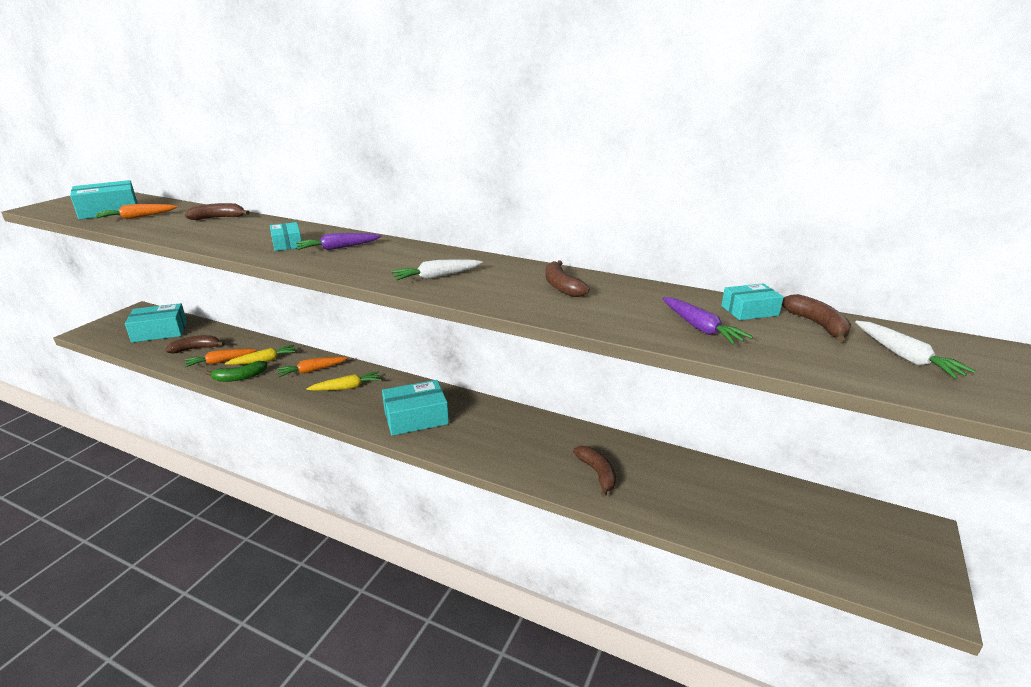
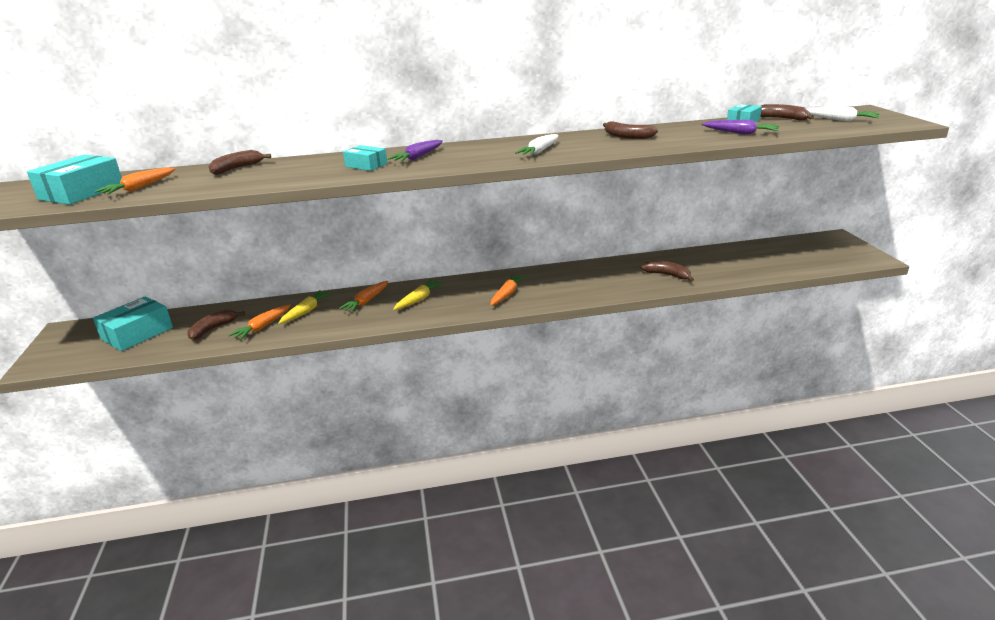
camera: 35 degrees left, 0 degrees up
(240, 377) = (307, 328): green banana -> none
(416, 417) = (507, 294): turquoise box -> orange carrot

